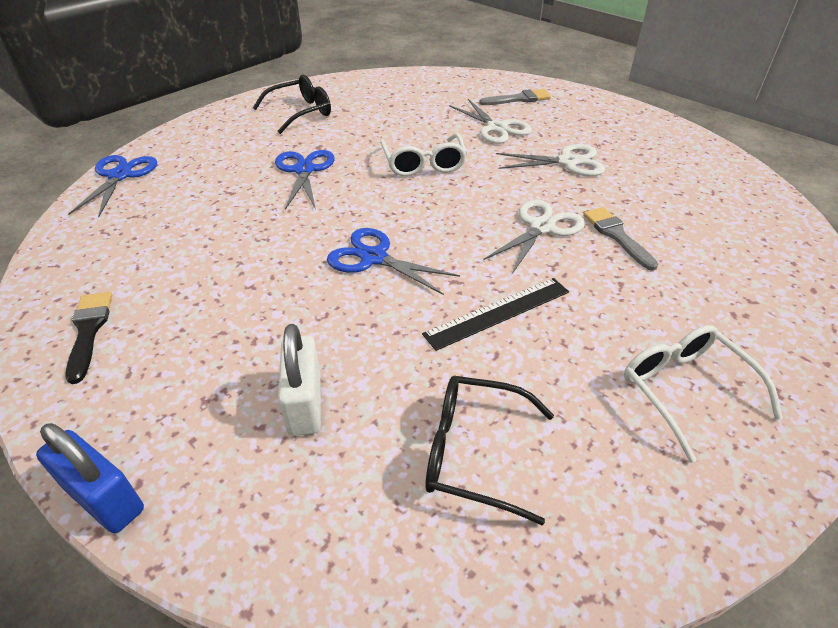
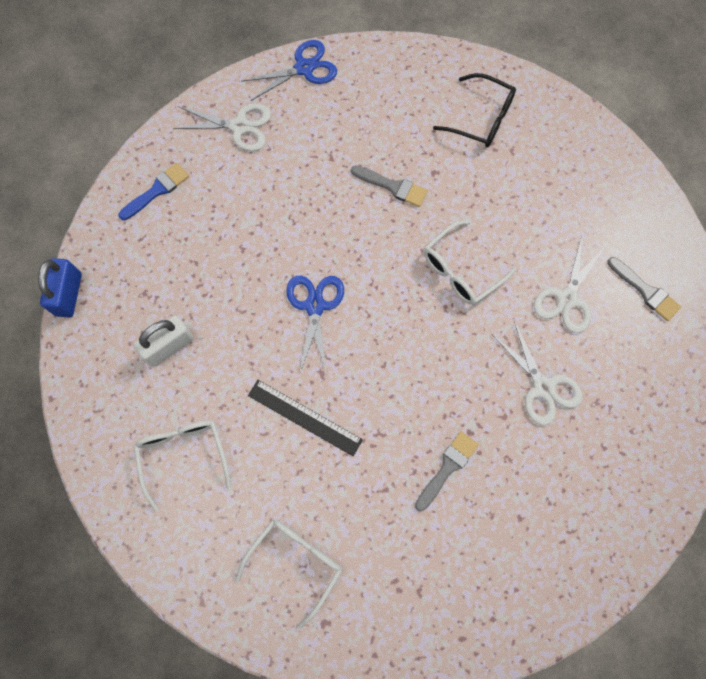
camera: 60 degrees right, 30 degrees up
(89, 331) = (157, 190): black brush -> blue brush
(304, 170) = (392, 186): blue scissors -> grey brush
(473, 452) = (183, 455): black glasses -> white glasses
(542, 227) = (424, 406): white scissors -> white scissors (239, 127)

